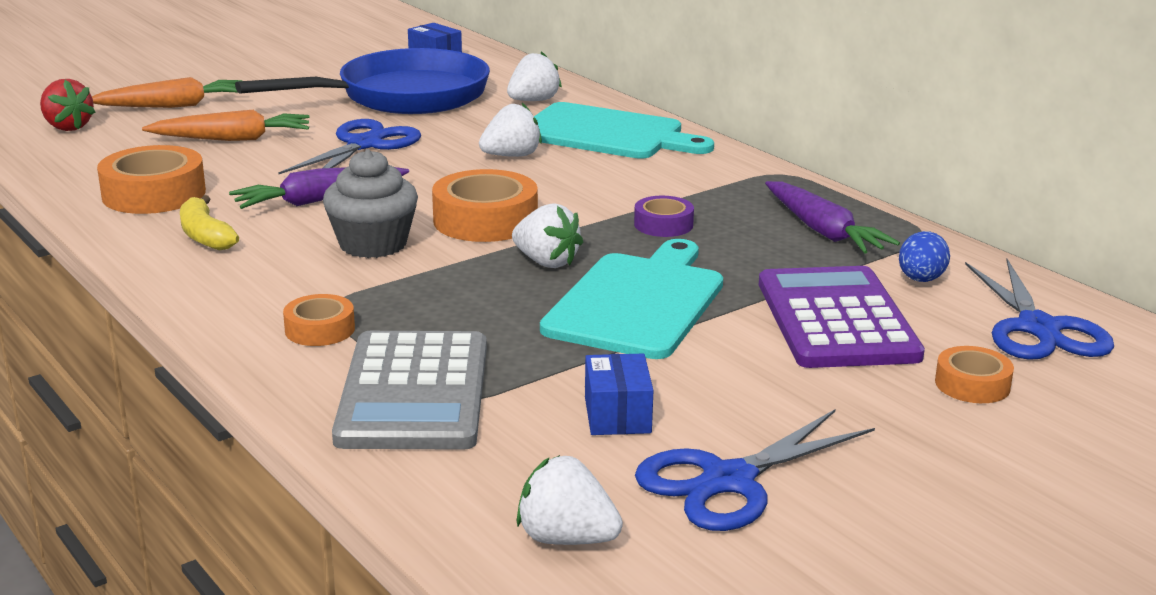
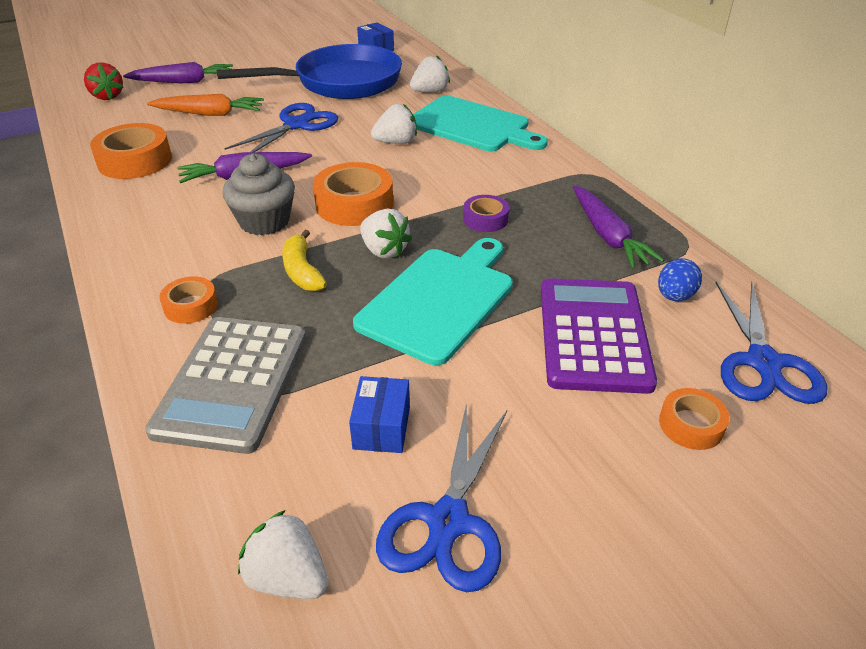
camera: 10 degrees right, 15 degrees up
(173, 106) = (183, 82): orange carrot -> purple carrot
(205, 235) = (151, 203): yellow banana -> yellow banana (302, 271)
(728, 481) = (448, 521): blue scissors -> blue scissors turned 45 degrees counterclockwise

